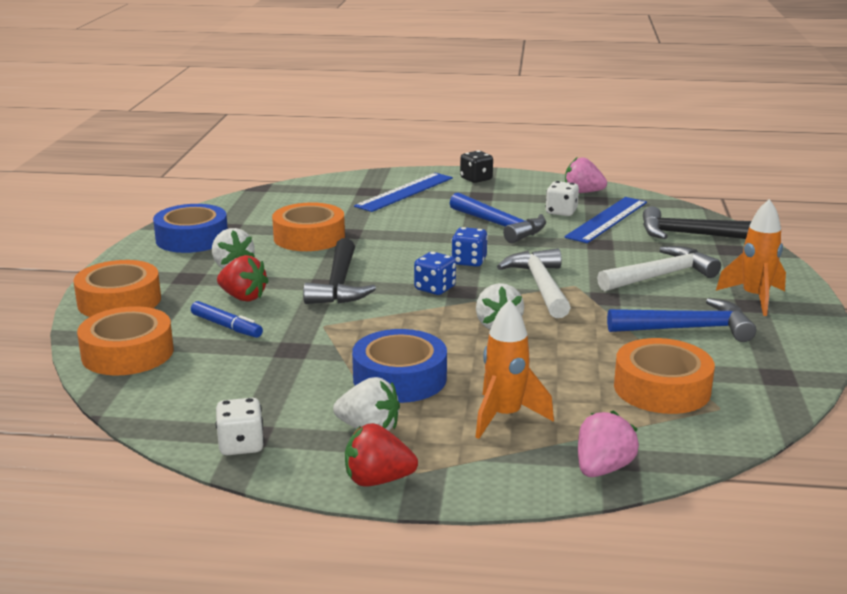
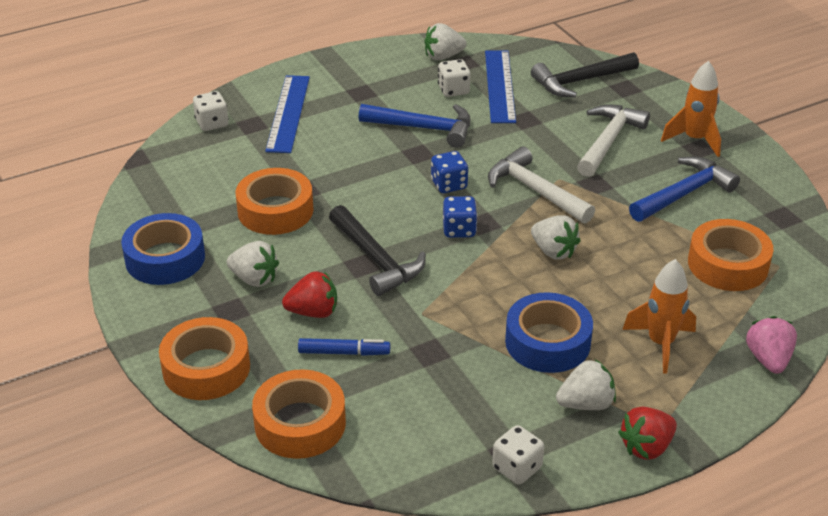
camera: 35 degrees left, 15 degrees up
(340, 183) = (212, 123): none -> white dice
(476, 179) = (332, 71): black dice -> none
(582, 192) = (443, 56): pink strawberry -> white strawberry

